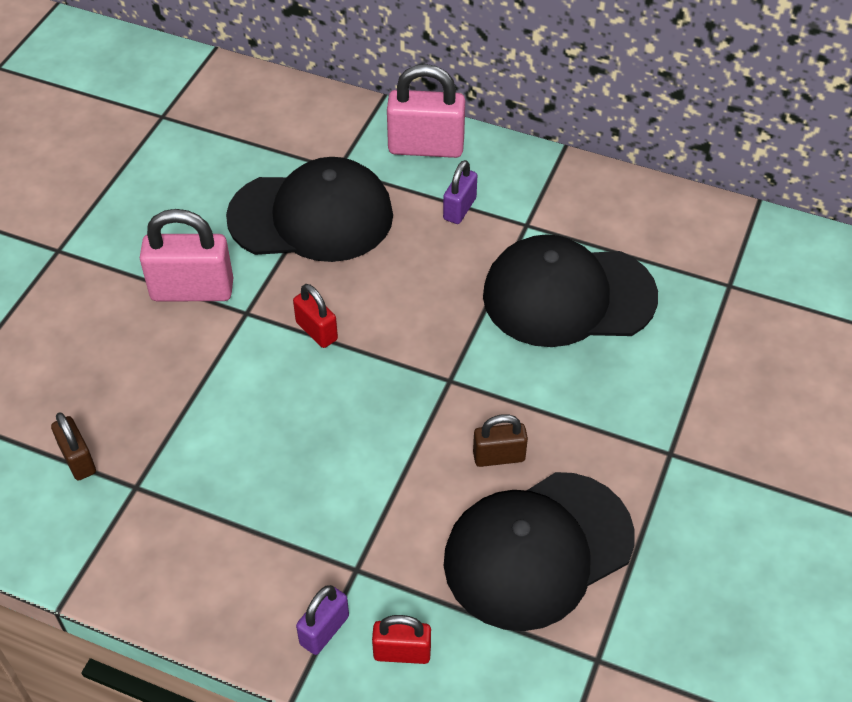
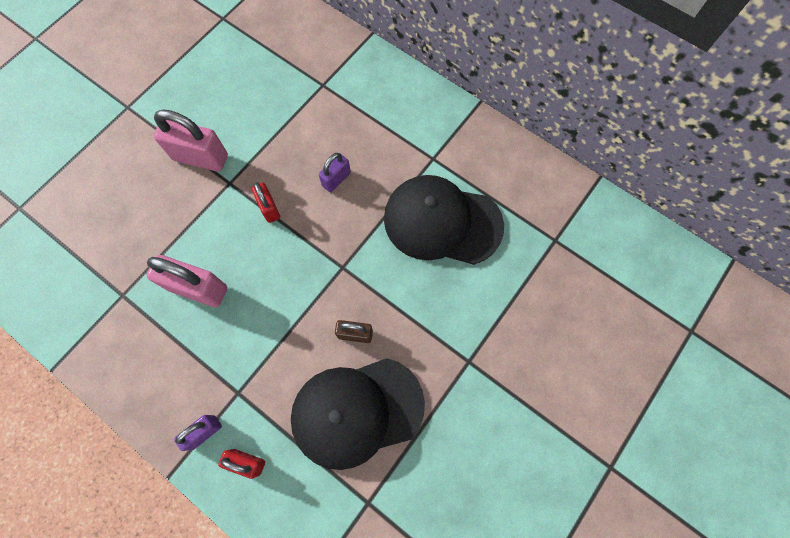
camera: 15 degrees right, 20 degrees up
(78, 460) = (93, 266): brown padlock -> none
(311, 216) = (294, 119): black cap -> none
(426, 147) = (386, 81): pink padlock -> pink padlock (198, 288)
(459, 209) = (392, 135): purple padlock -> purple padlock (336, 179)

